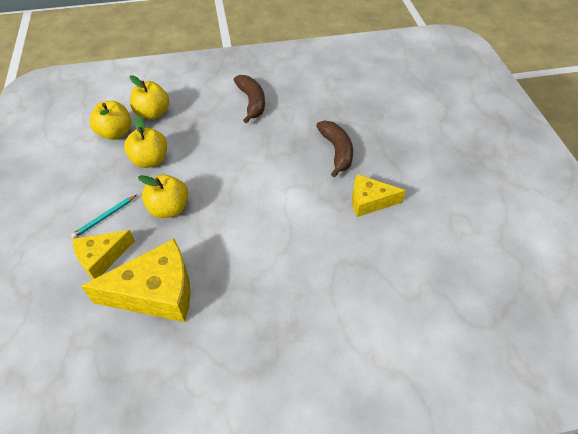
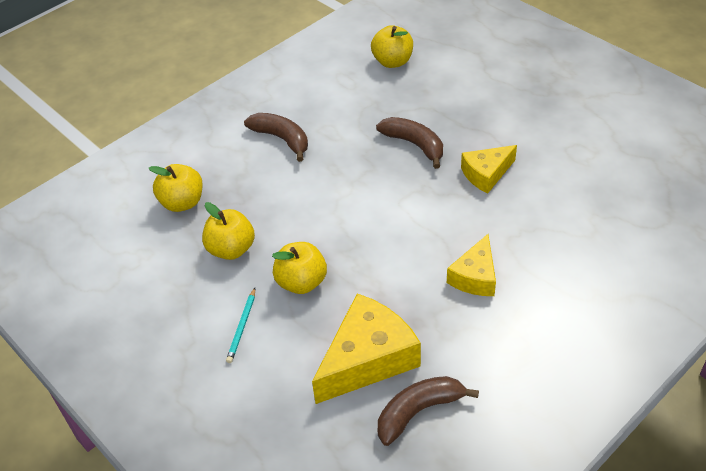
camera: 30 degrees left, 5 degrees down
(102, 257) = (280, 362): yellow cheese -> yellow cheese (475, 277)
(115, 133) = (161, 243): yellow apple -> yellow apple (392, 62)
(150, 357) = (418, 411): none -> brown banana

